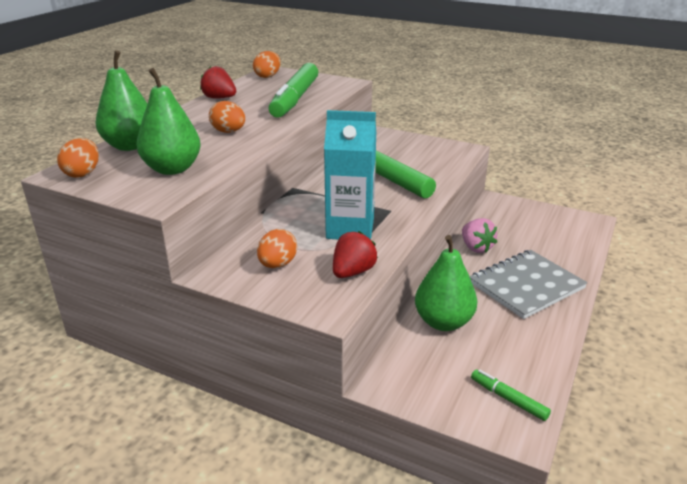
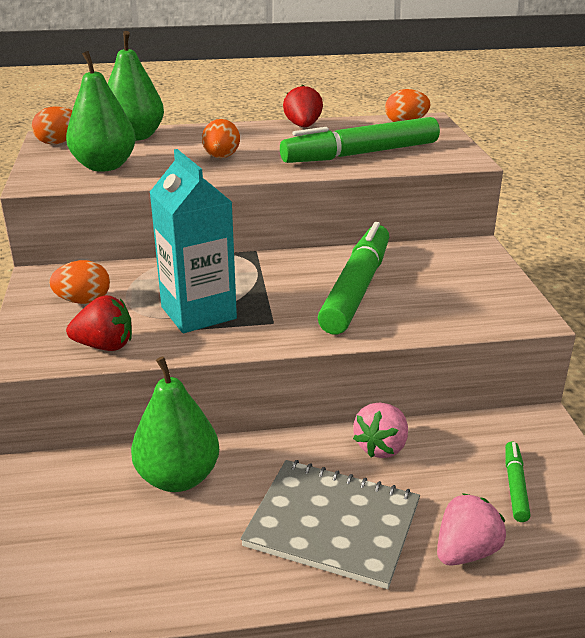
camera: 55 degrees right, 0 degrees up
(508, 399) = (58, 585): green marker -> green marker (515, 486)
(572, 257) = (465, 551): none -> pink strawberry

